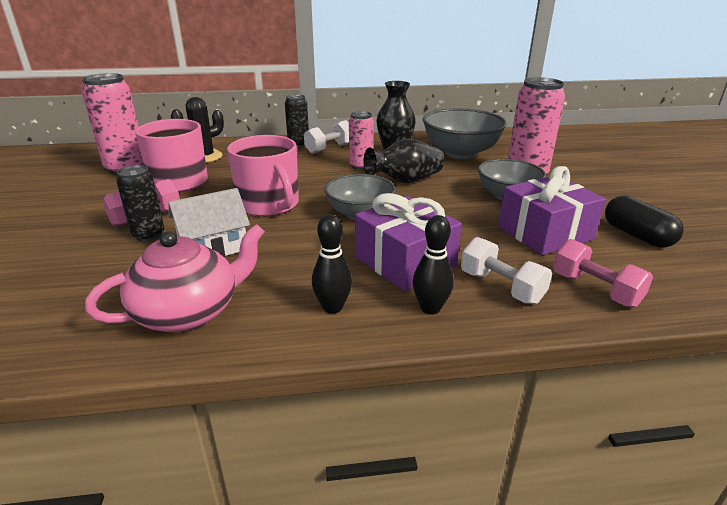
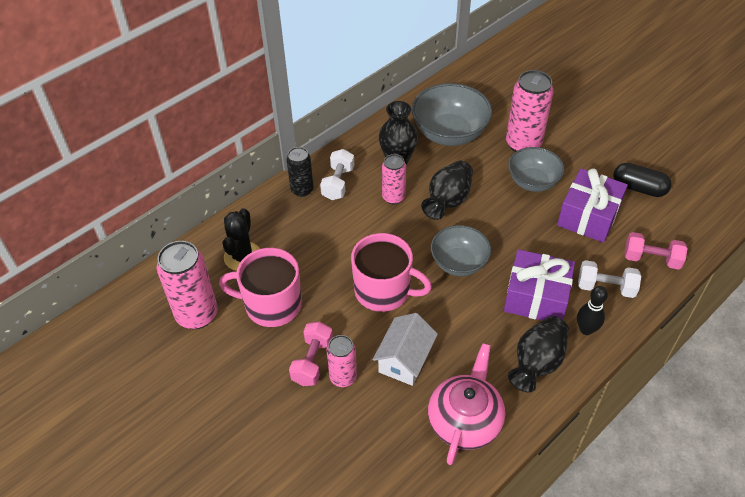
camera: 35 degrees left, 20 degrees up
(149, 235) = (343, 377): black can -> pink can
(332, 307) = (537, 363): black bowling pin -> black vase

